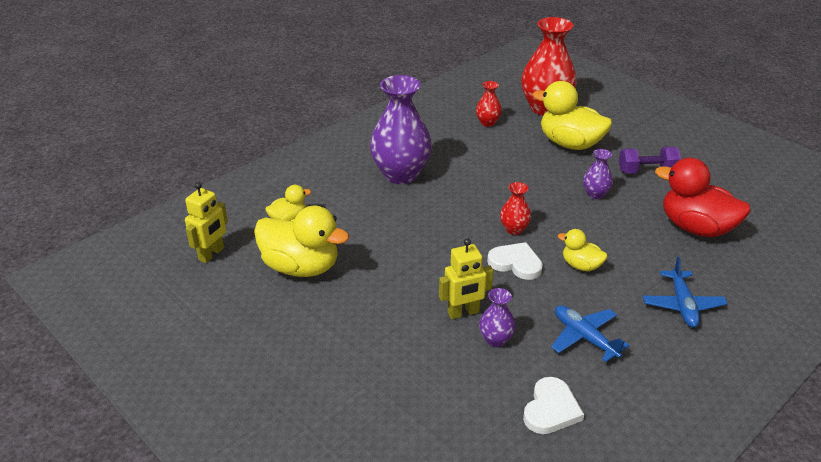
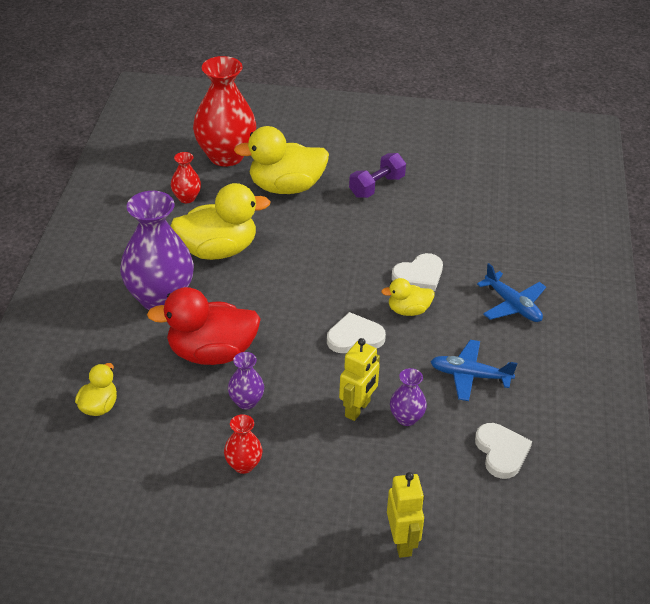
camera: 40 degrees left, 5 degrees up
(211, 254) = (60, 487): yellow robot -> yellow robot (402, 542)
(301, 267) = (168, 448): yellow duck -> yellow duck (218, 250)
(514, 229) = (321, 304): red vase -> red vase (243, 465)
(595, 194) = (356, 232): purple vase -> purple vase (246, 402)
(617, 246) = (419, 275): none -> white heart
(696, 228) = (462, 226): red duck -> red duck (211, 353)

